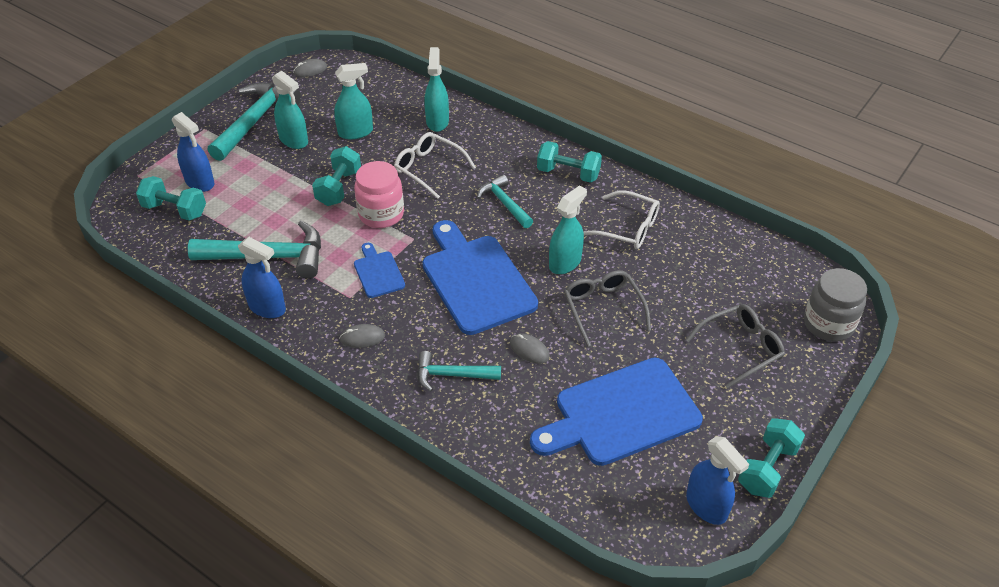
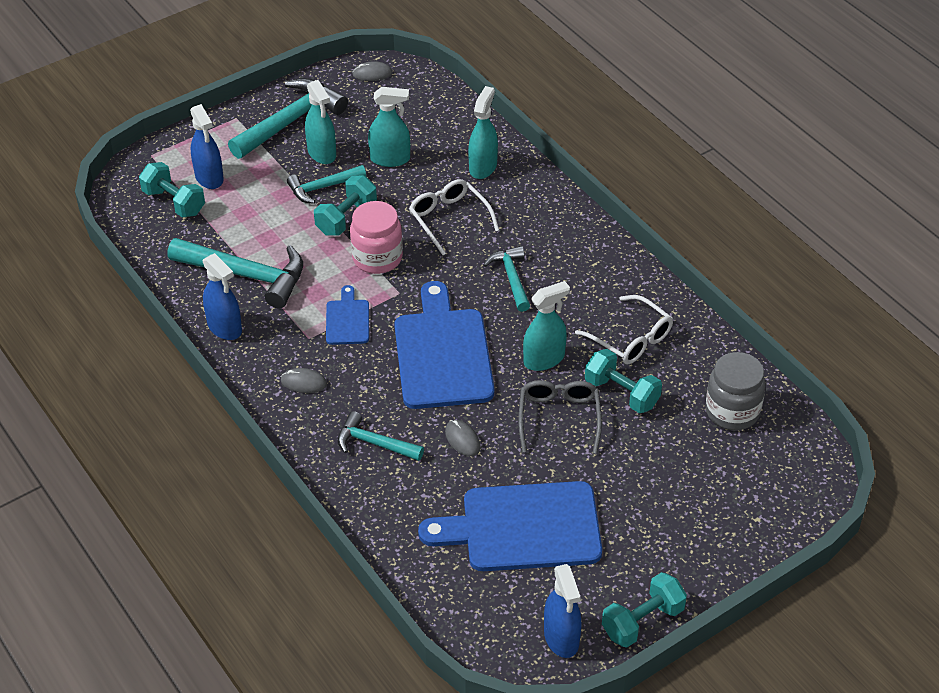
camera: 20 degrees right, 0 degrees up
(306, 168) = (322, 187): none -> turquoise hammer
(568, 173) = (597, 261): turquoise dumbbell -> turquoise dumbbell (621, 393)
(741, 348) = (683, 498): grey glasses -> none
(828, 324) = (793, 499): grey jar -> grey jar (732, 411)

